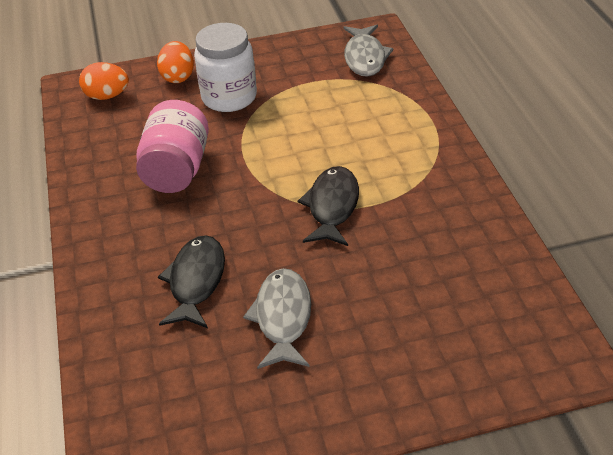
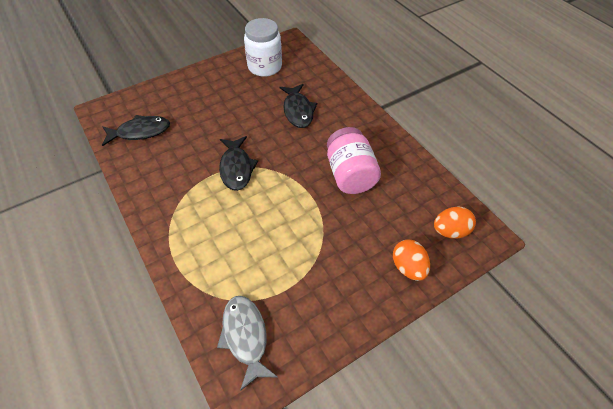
camera: 160 degrees right, 10 degrees up
(229, 97) = (350, 251): white jar -> white jar (265, 67)
(283, 317) = (246, 103): grey fish -> none
(486, 297) = (140, 132): none -> black fish

